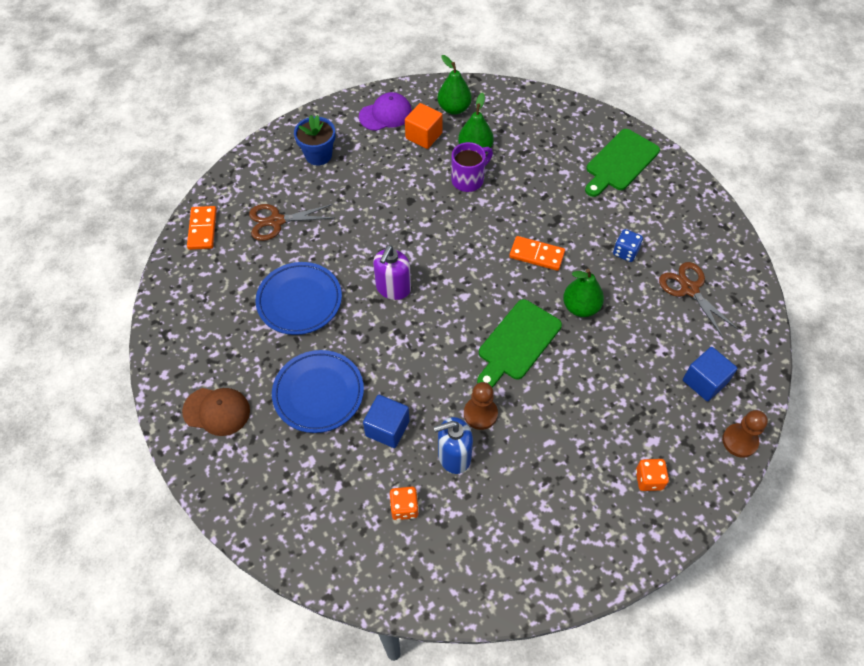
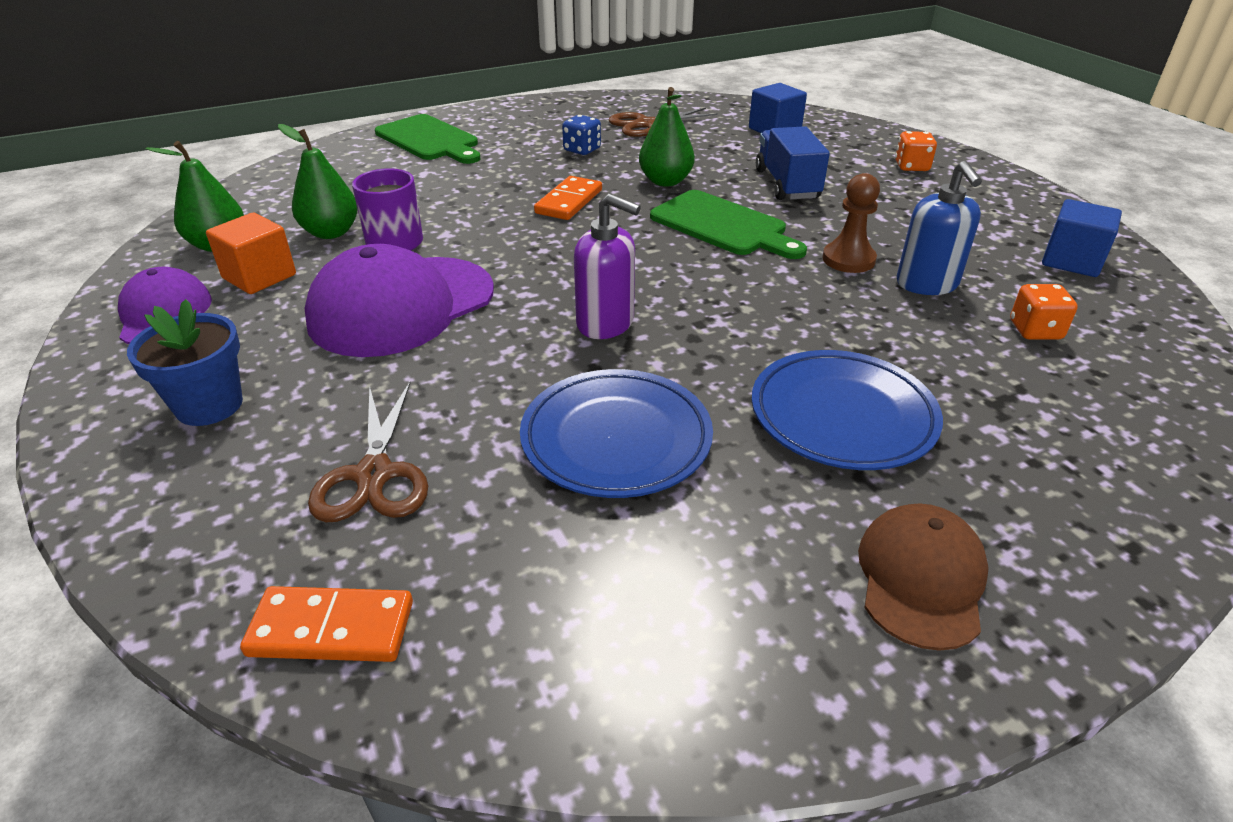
camera: 85 degrees left, 20 degrees down
(387, 428) = (896, 341): blue cube -> blue cube (1071, 261)
(401, 199) = (401, 306): none -> purple cap
(592, 384) = (787, 184): none -> blue truck
(739, 441) = (847, 123): brown pawn -> none

